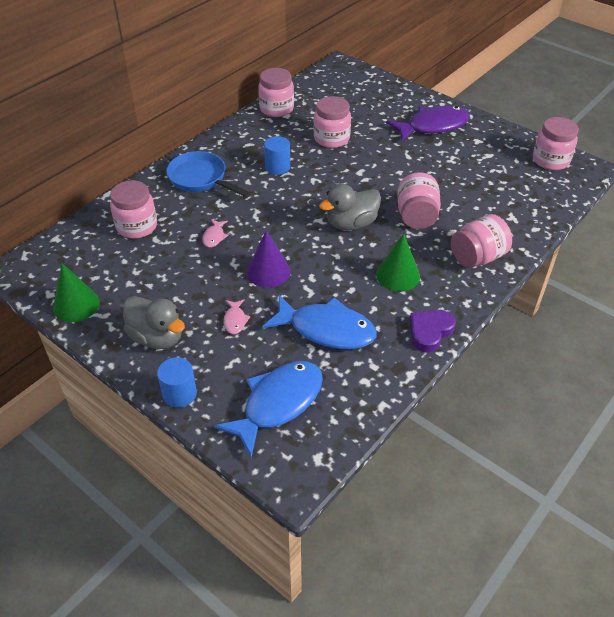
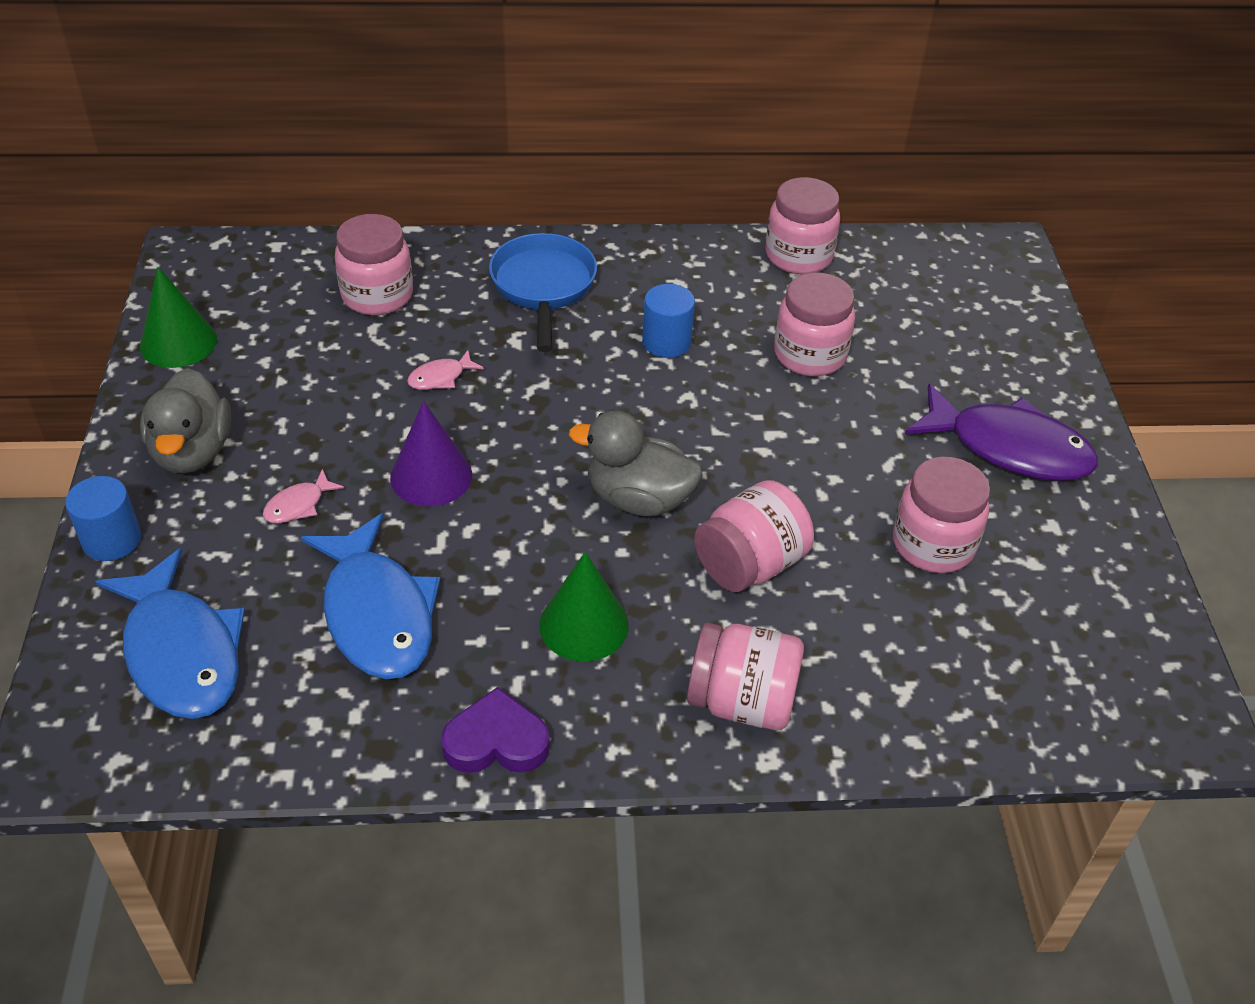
camera: 45 degrees right, 0 degrees up
(278, 403) = (181, 652): blue fish -> blue fish turned 60 degrees clockwise
(550, 160) = (1138, 657): pink jar -> pink jar (933, 545)

